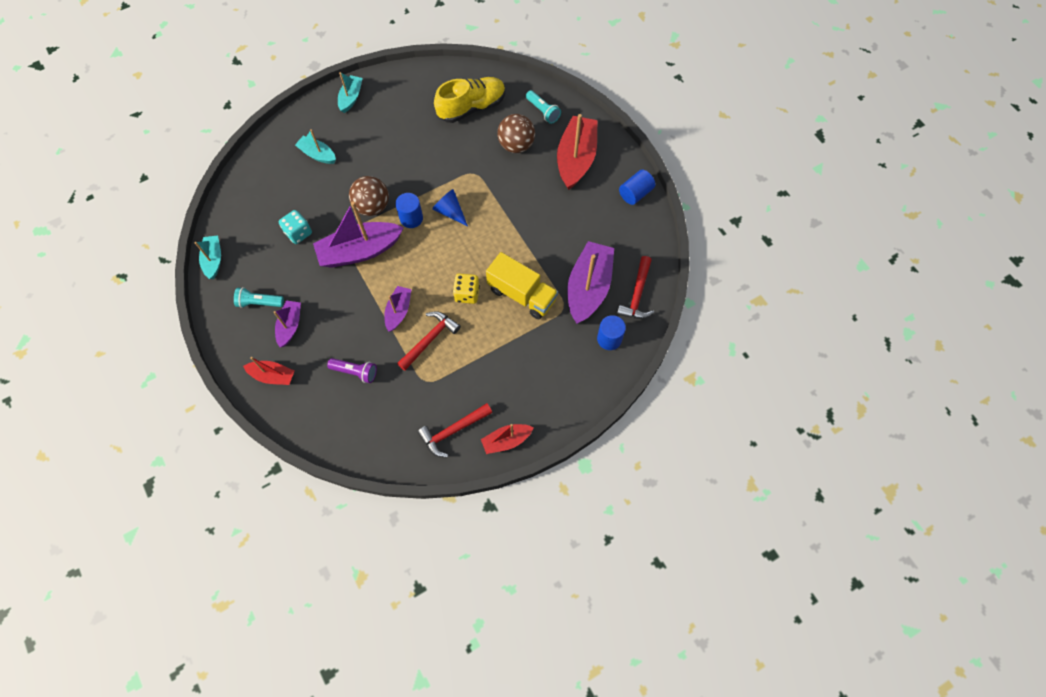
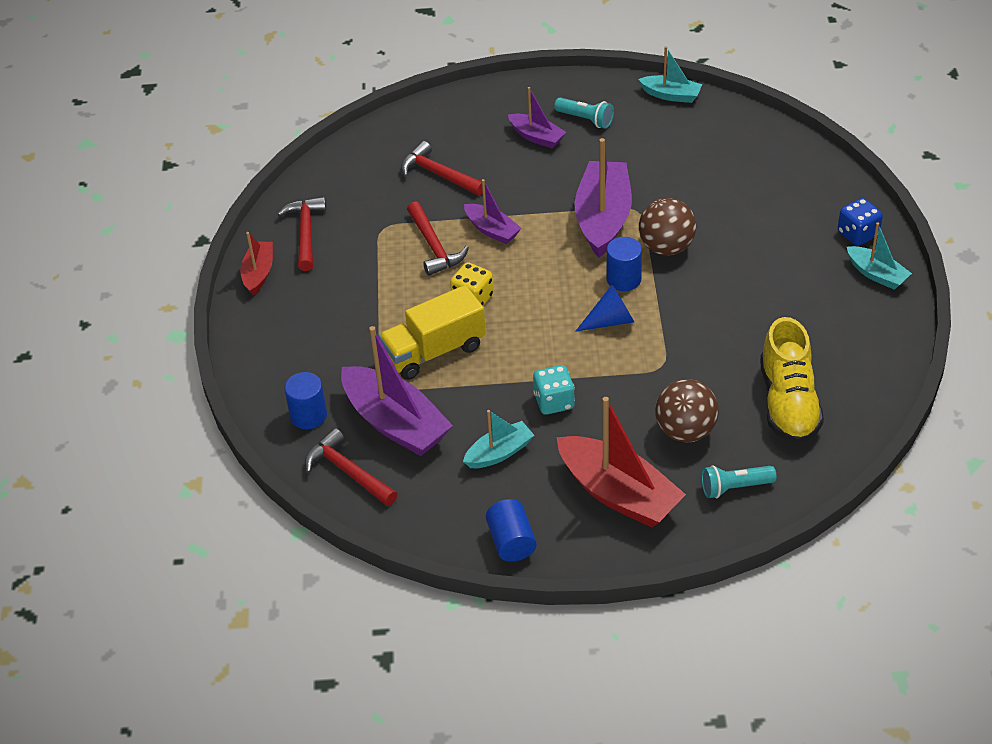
camera: 120 degrees right, 20 degrees down
(259, 303) = (585, 119): turquoise flashlight -> turquoise flashlight turned 90 degrees clockwise
(273, 376) = (482, 111): red boat -> none
(298, 233) = (666, 171): turquoise dice -> turquoise dice (554, 401)
(318, 154) = (787, 217): turquoise boat -> turquoise boat (499, 453)
(319, 116) = (858, 234): none -> blue dice
(355, 372) = (438, 174): purple flashlight -> red hammer

